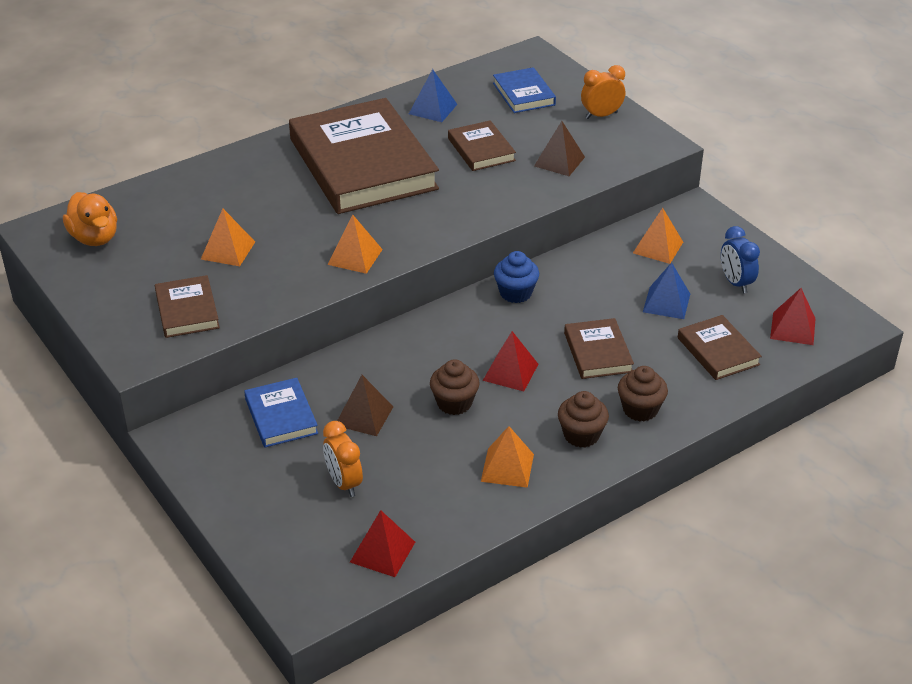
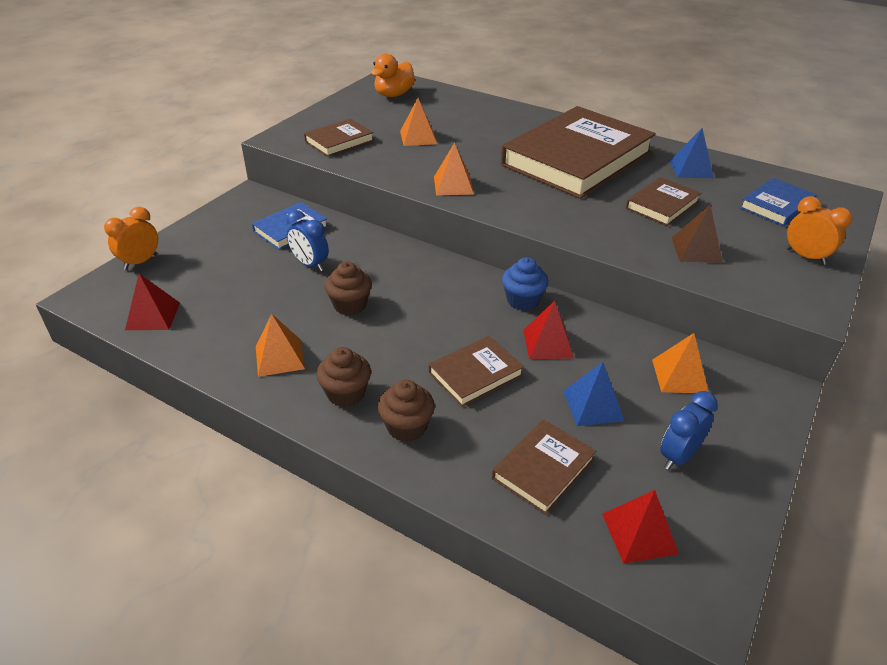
camera: 65 degrees right, 0 degrees up
(344, 483) = (227, 276): orange clock -> orange clock (140, 262)
(364, 416) = (310, 264): brown pyramid -> blue clock
(510, 372) = (410, 326): red pyramid -> red pyramid (548, 343)

